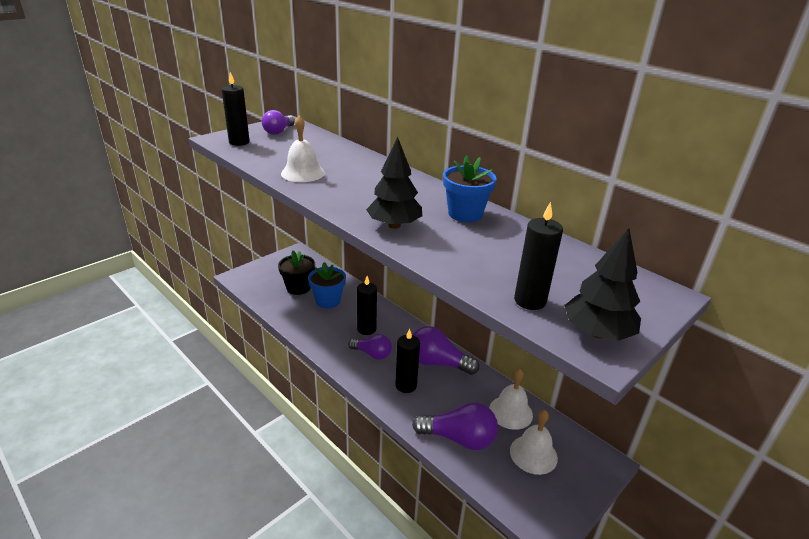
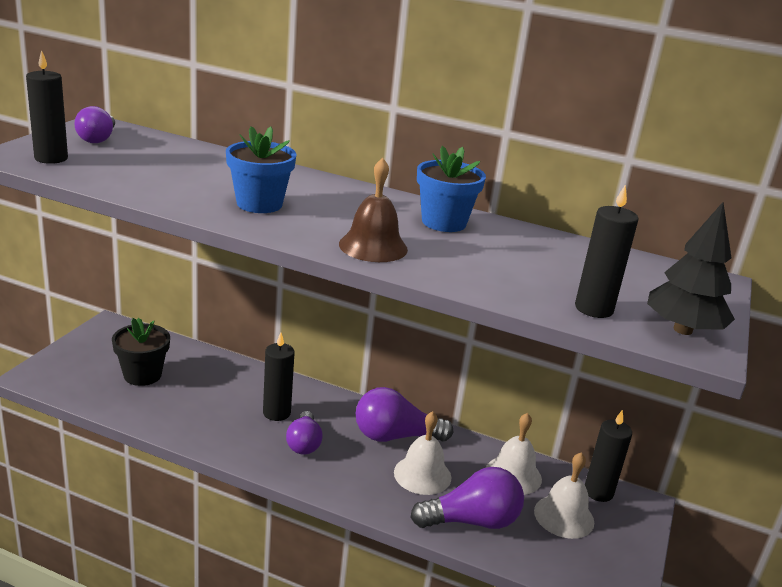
camera: 25 degrees left, 5 degrees down
(303, 173) = (190, 193): white bell -> white bell (422, 474)
(328, 301) = (198, 385): blue flower pot -> blue flower pot (259, 204)
(372, 354) = (304, 443): purple light bulb -> purple light bulb turned 90 degrees clockwise
(394, 225) = (373, 246): black tree -> brown bell
(406, 385) = (371, 473): black candle -> black candle (598, 492)

